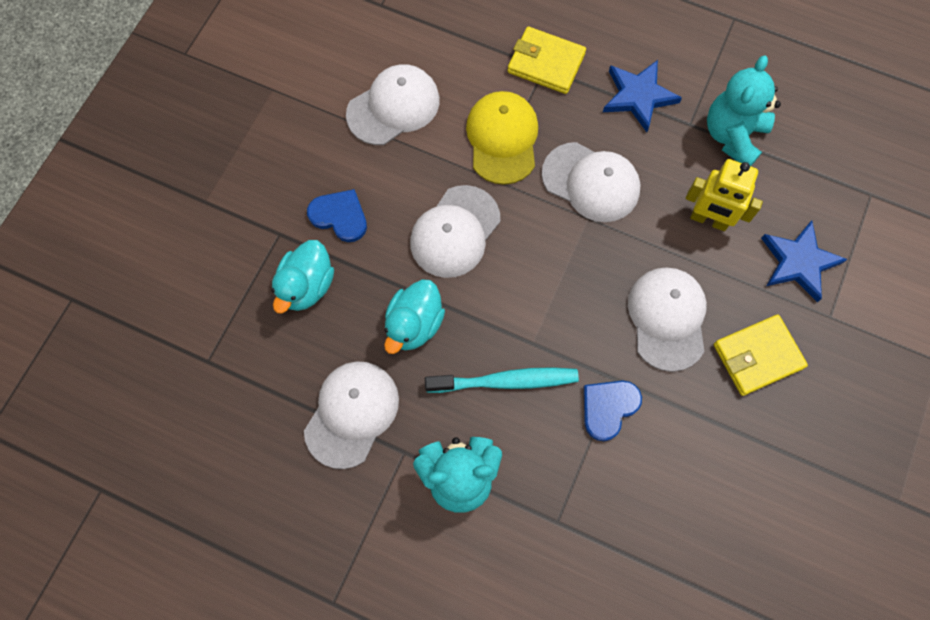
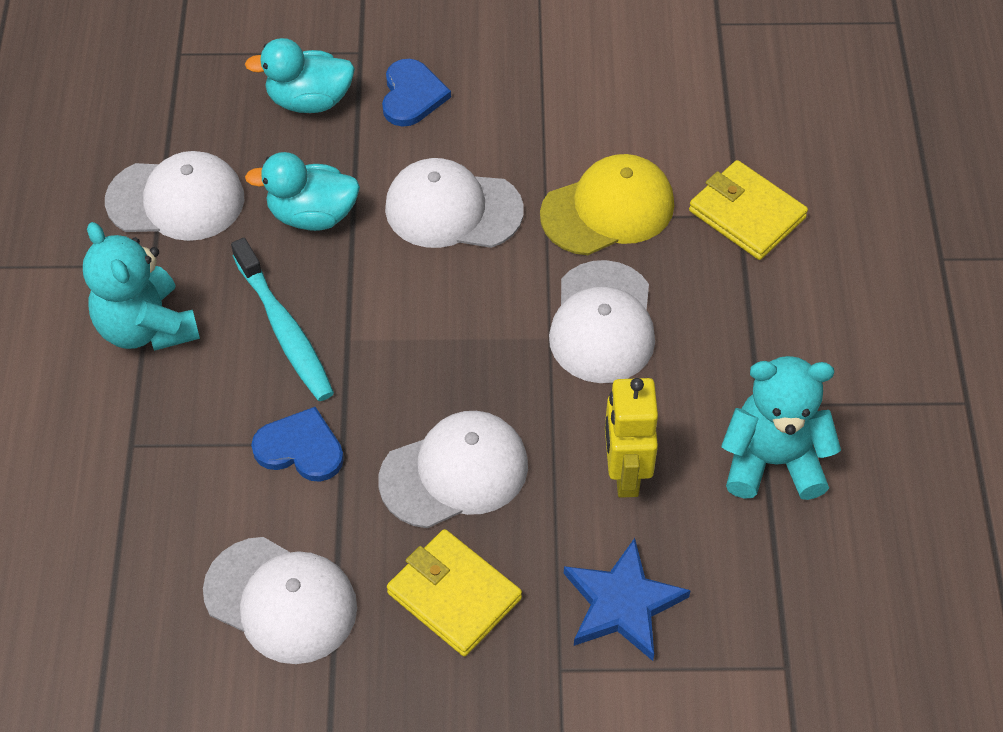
camera: 65 degrees right, 15 degrees down
(393, 107) = (585, 89): white cap -> white cap (281, 600)
(546, 63) = (746, 214): yellow wallet -> yellow wallet turned 45 degrees counterclockwise
(638, 96) = (763, 331): blue star -> none

